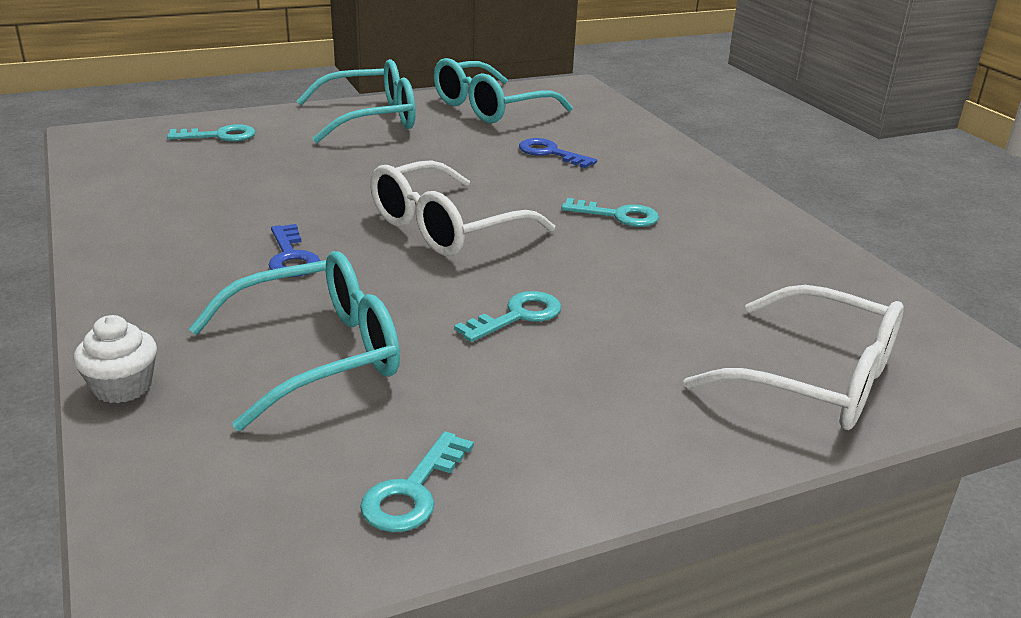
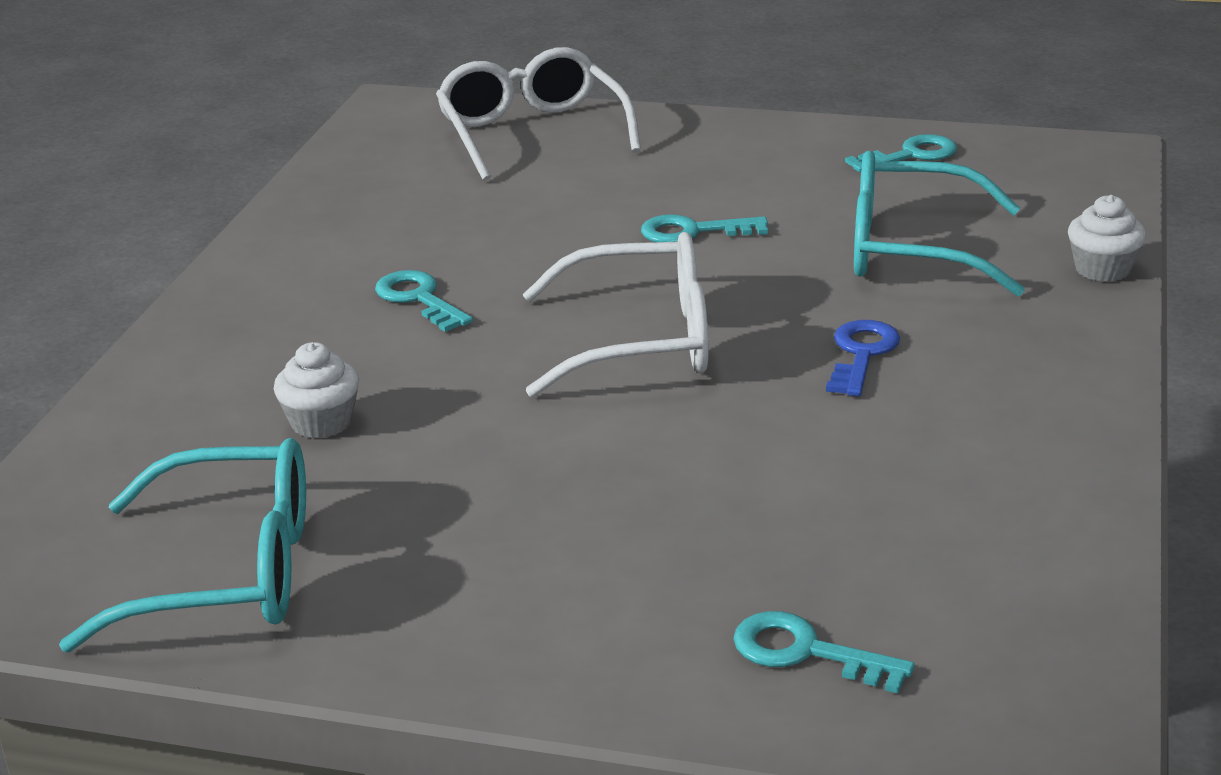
camera: 140 degrees left, 0 degrees up
(371, 119) = (480, 613): turquoise glasses -> none
(550, 153) = (321, 422): blue key -> white cupcake

